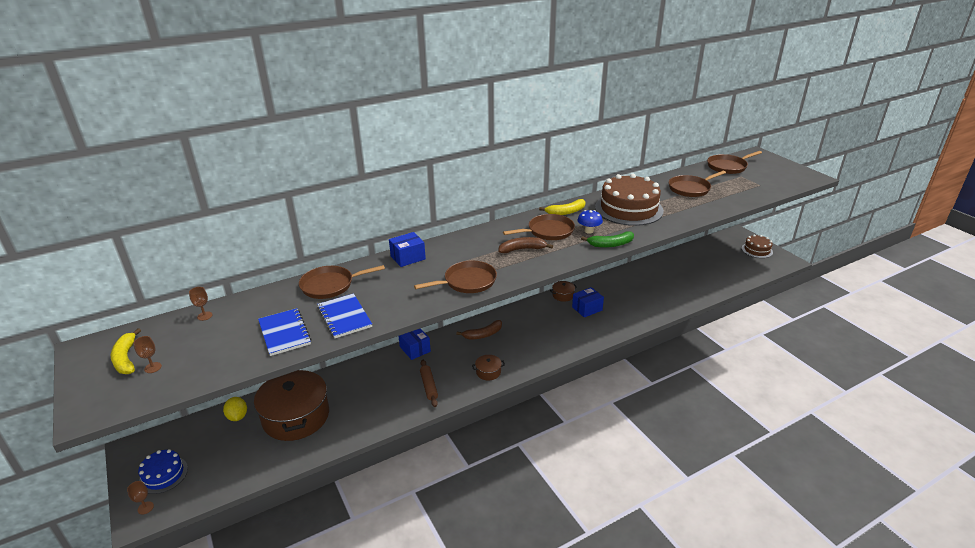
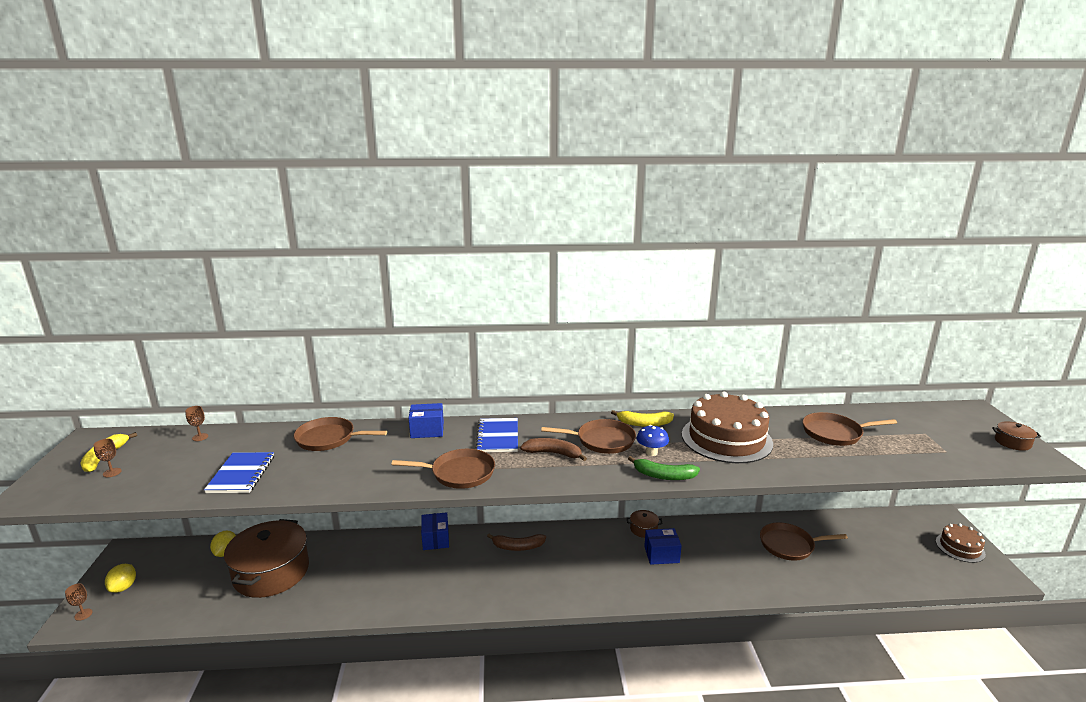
camera: 25 degrees right, 10 degrees down
(163, 475) = (123, 587): blue cake -> yellow lemon
(344, 317) = (307, 475): blue notebook -> blue notebook (498, 437)
(428, 386) = (416, 586): brown rolling pin -> none
(488, 372) = (490, 593): brown pot -> brown pot (1012, 442)
(728, 167) = (915, 417): brown pan -> brown pan (789, 545)

